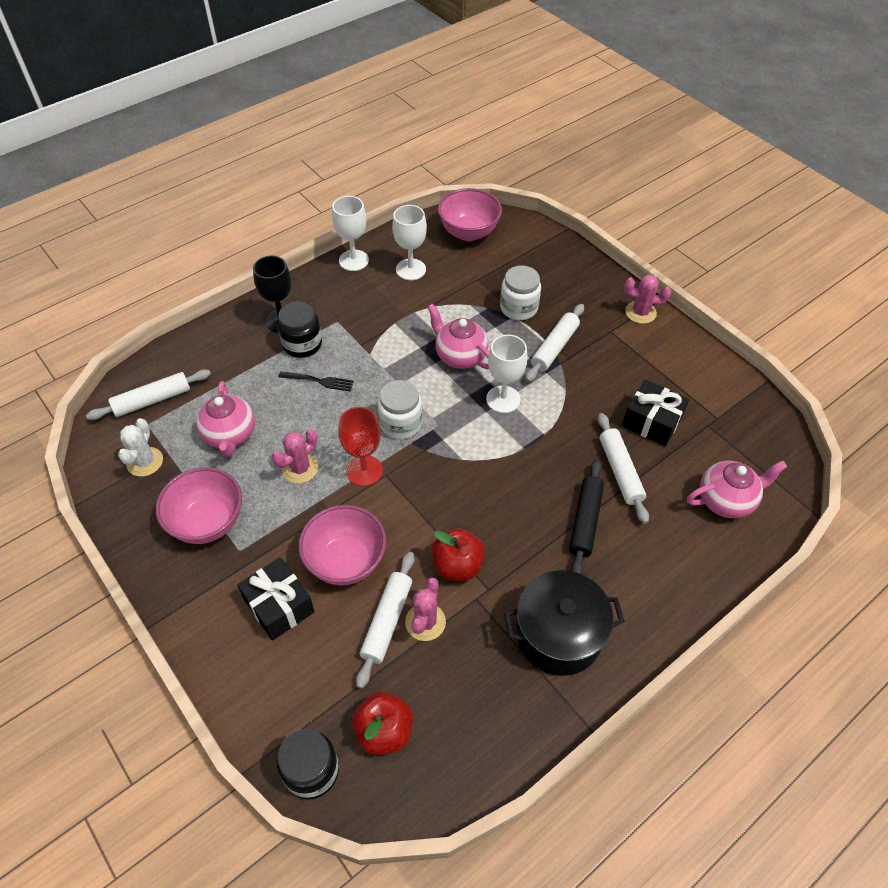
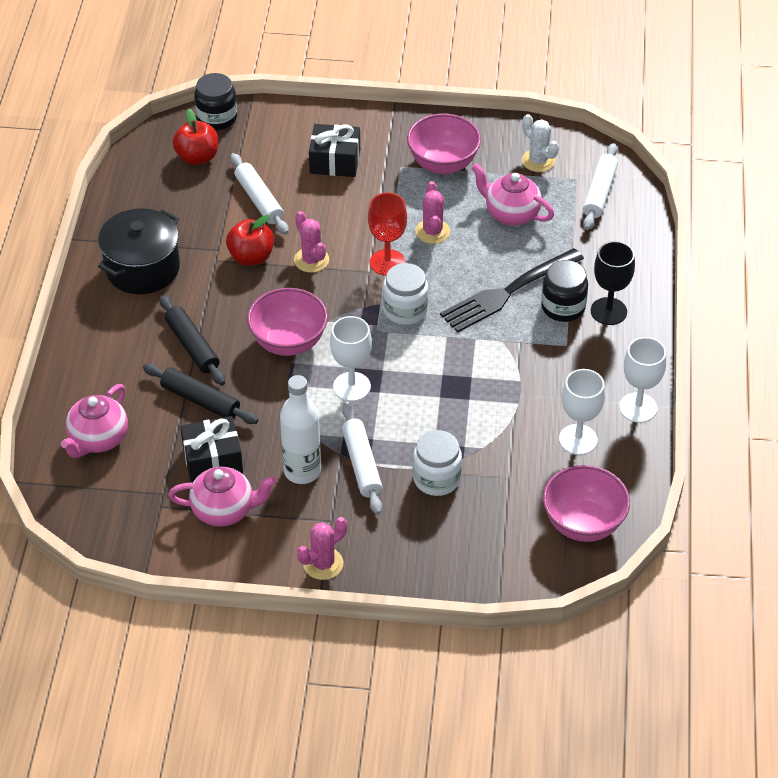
camera: 135 degrees right, 5 degrees down
(319, 381) = (508, 292): black fork -> black fork, size x2.03
(346, 561) = (326, 208): pink bowl -> pink bowl (288, 342)
(425, 622) = (235, 216): pink cactus -> pink cactus (311, 260)
(460, 356) = (430, 395): pink teapot -> pink teapot (224, 510)
(597, 371) = (302, 471): none -> white bottle
(620, 471) = (200, 400): white rolling pin -> black rolling pin

